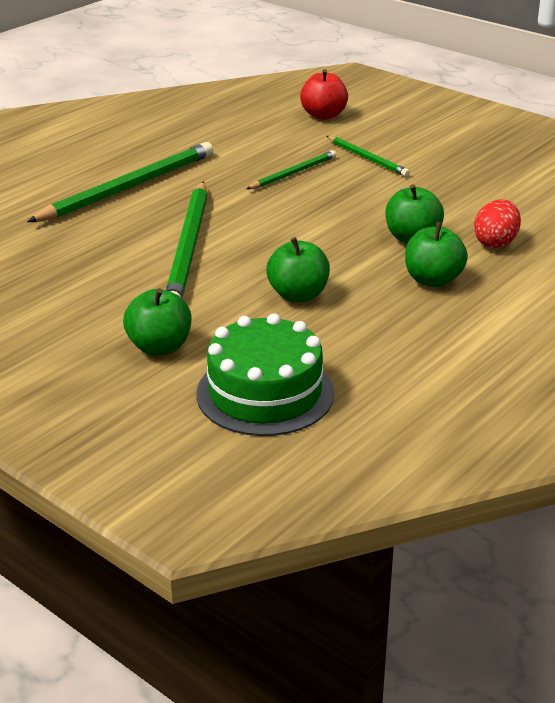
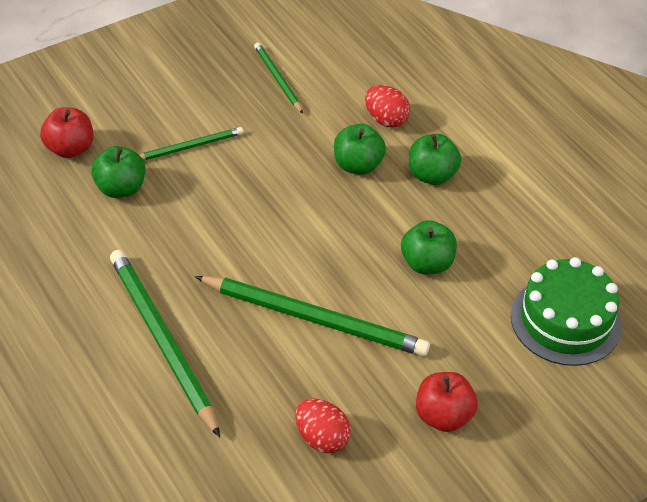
camera: 75 degrees left, 15 degrees up
(46, 273) = (321, 438): none -> red egg
(94, 332) = (443, 416): none -> red apple
(159, 347) = (481, 373): green apple -> green apple (121, 188)
(293, 173) = (194, 207): green pencil -> green pencil (278, 79)

